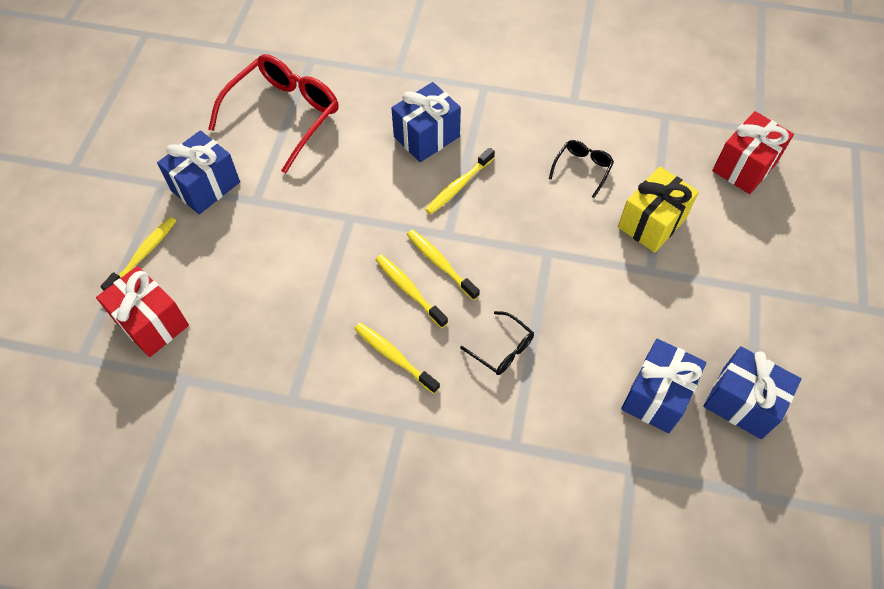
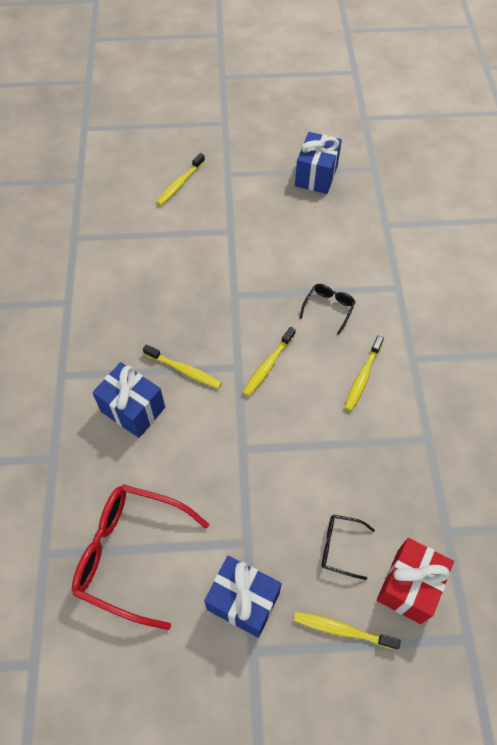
camera: 105 degrees left, 0 degrees up
(409, 290) = (300, 382): yellow toothbrush -> yellow toothbrush (180, 184)
(582, 169) = (144, 285): black glasses -> black glasses (340, 547)
(651, 223) = (187, 235): yellow gift -> none
(656, 396) = (329, 217): blue gift -> none
(744, 167) = (118, 186): red gift -> none

